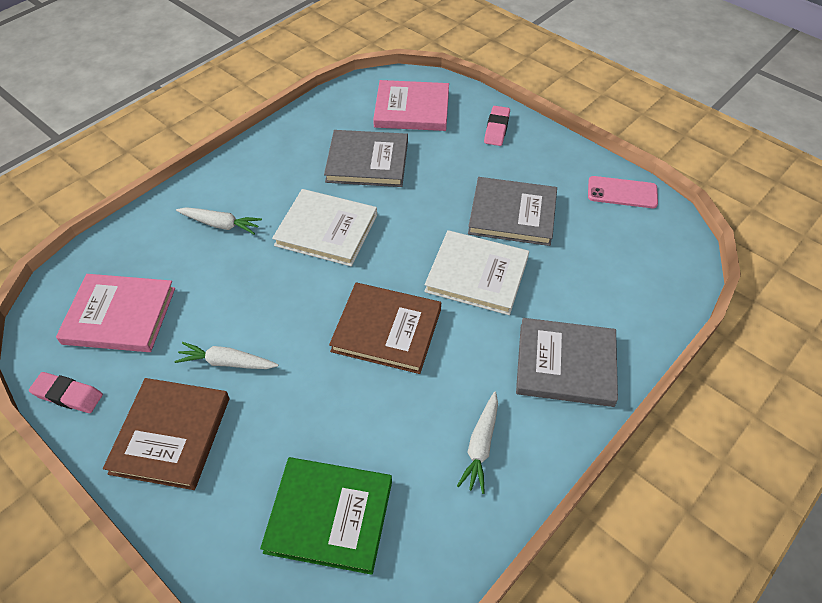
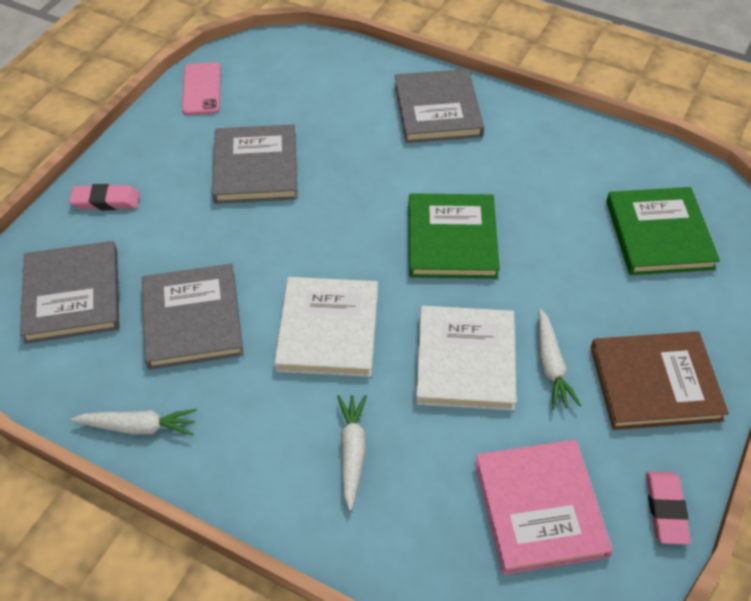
camera: 105 degrees left, 0 degrees up
(386, 330) = (452, 239): brown book -> green book
(412, 109) = (72, 295): pink book -> grey book
(477, 275) = (353, 183): white book -> white book (465, 361)
(481, 446) = (544, 151): white carrot -> white carrot (139, 427)

